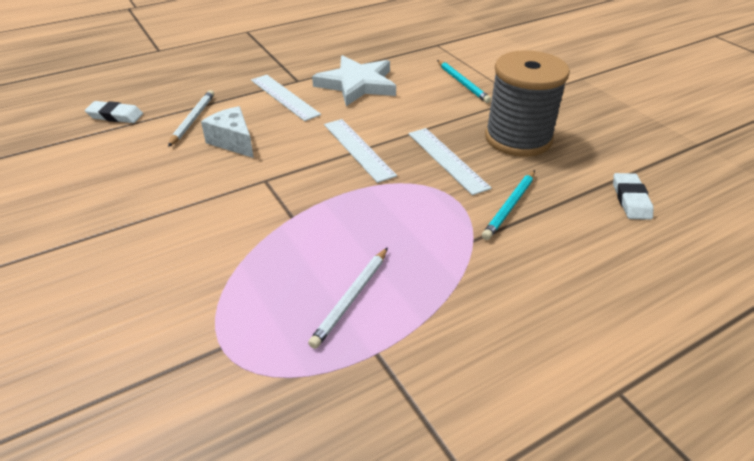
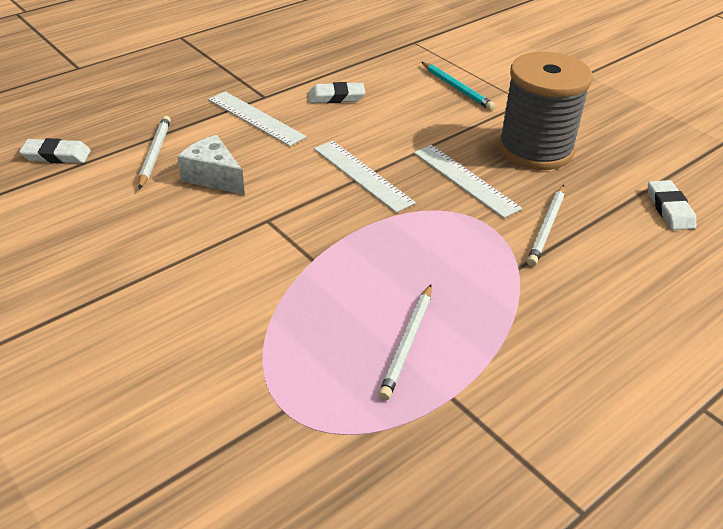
camera: 10 degrees left, 0 degrees up
(357, 84) = (336, 97): white star -> white eraser
(510, 206) = (547, 227): turquoise pencil -> white pencil

